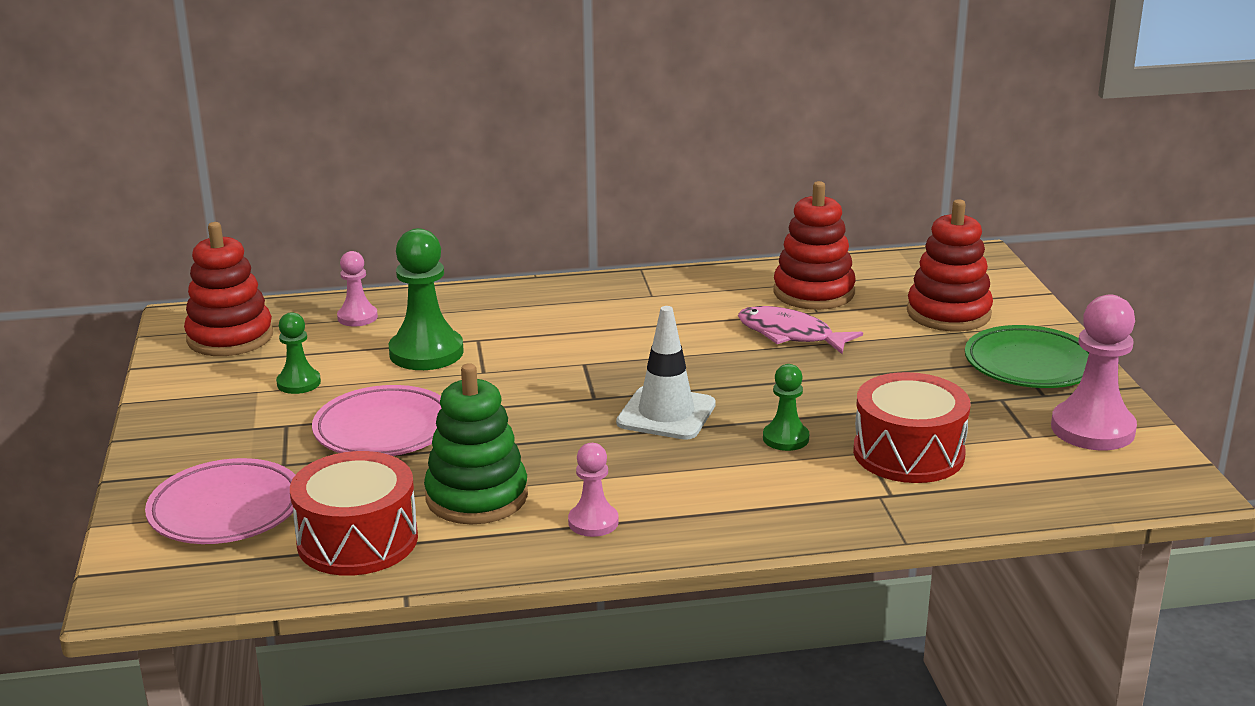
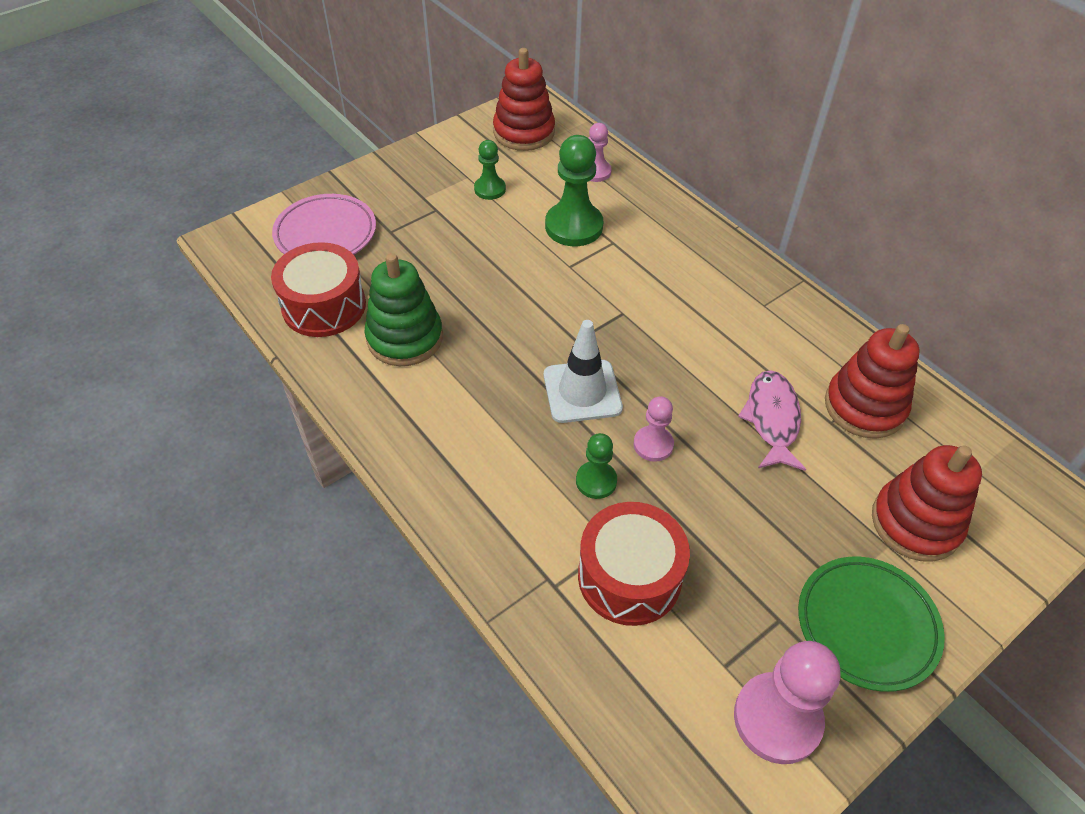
camera: 60 degrees right, 25 degrees up
(384, 430) = (459, 255): pink plate -> none
(593, 522) = (408, 412): pink pawn -> pink pawn (653, 445)

